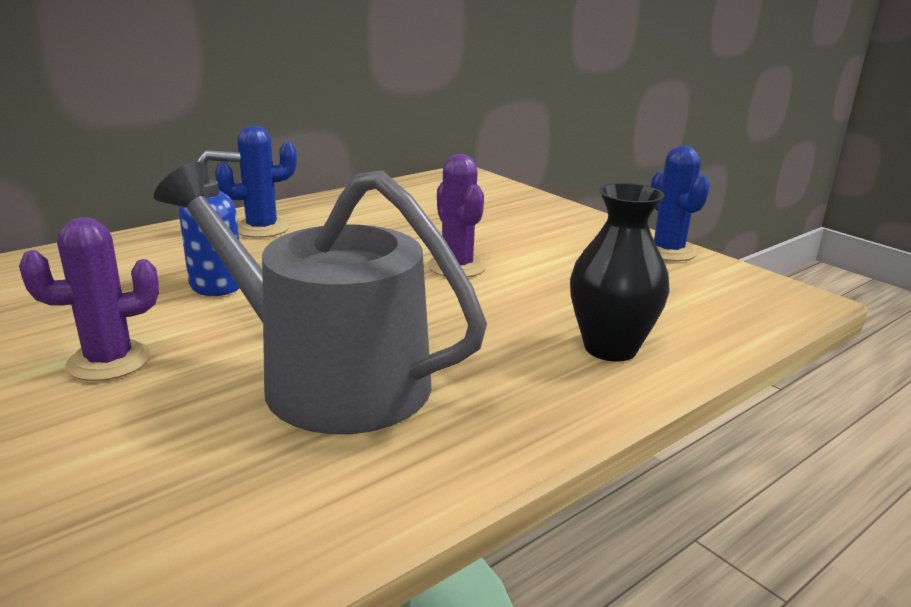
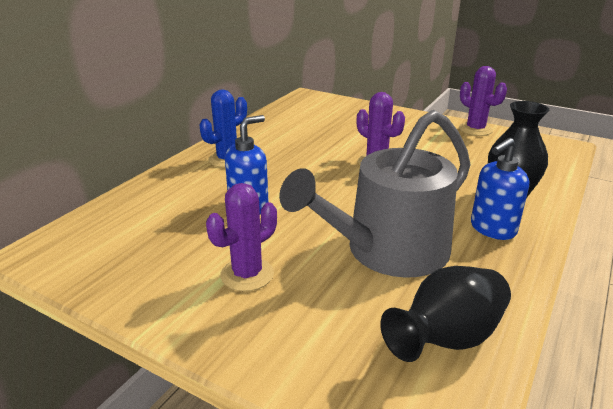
camera: 20 degrees left, 5 degrees up
(261, 513) = (447, 338): none -> black vase
(328, 378) = (388, 251): grey watering can -> grey watering can turned 45 degrees counterclockwise
(525, 386) = (492, 229): none -> blue soap dispenser
(668, 251) = (475, 129): blue cactus -> purple cactus

